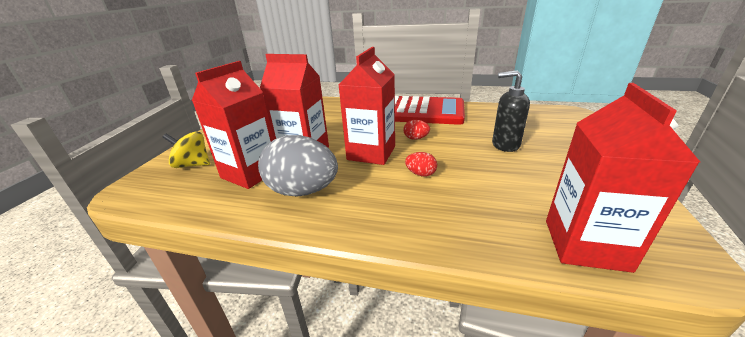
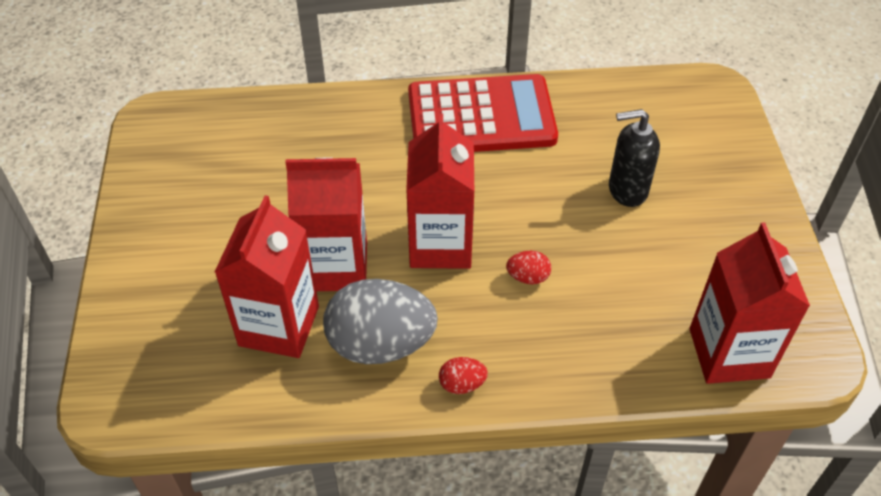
camera: 20 degrees left, 20 degrees up
(193, 165) = (166, 327): yellow spinning top -> none
(416, 138) = (495, 196): red egg -> red egg (462, 384)

